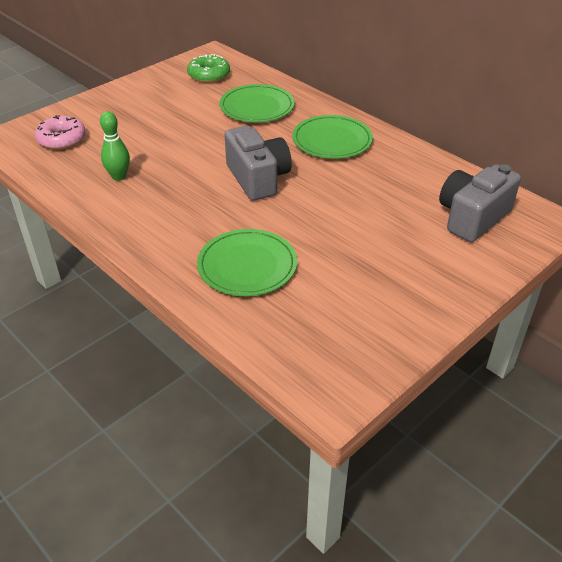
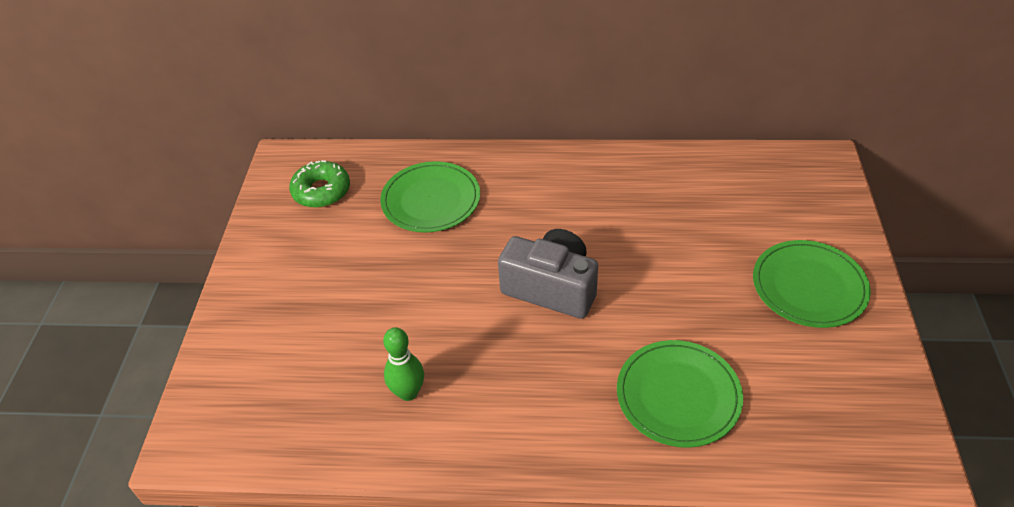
camera: 40 degrees left, 5 degrees up
(62, 139) = (267, 394): pink donut -> none
(332, 140) = (557, 193): green plate -> green plate (809, 286)
(472, 217) = (774, 198): grey camera -> none

